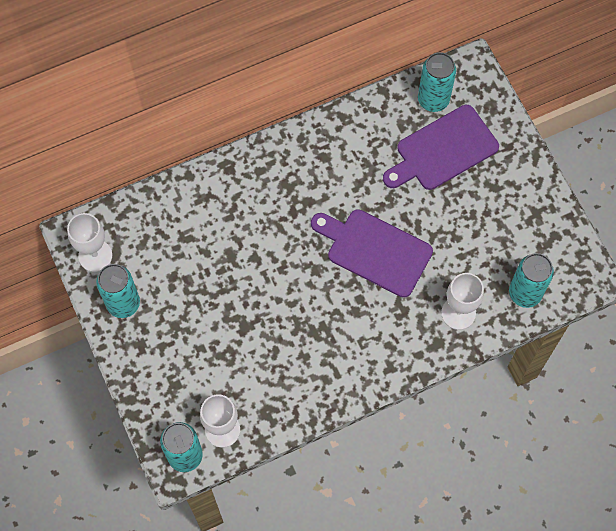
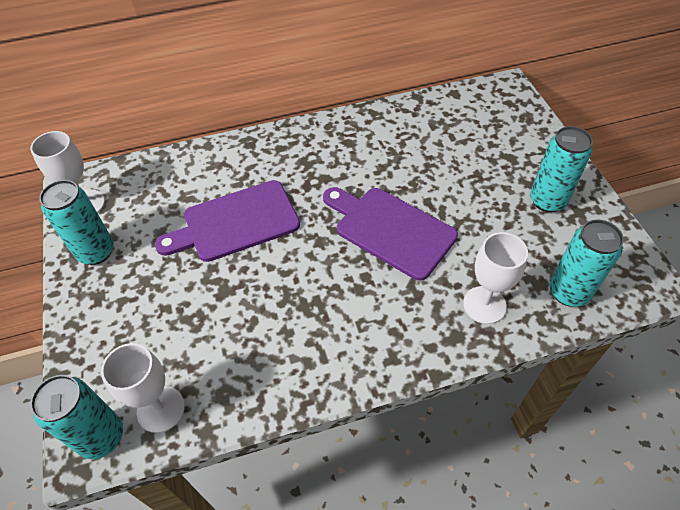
camera: 10 degrees right, 15 degrees down
(433, 100) = (467, 107): turquoise can -> turquoise can (547, 201)
(443, 150) = (475, 147): purple cutting board -> purple cutting board (236, 223)

